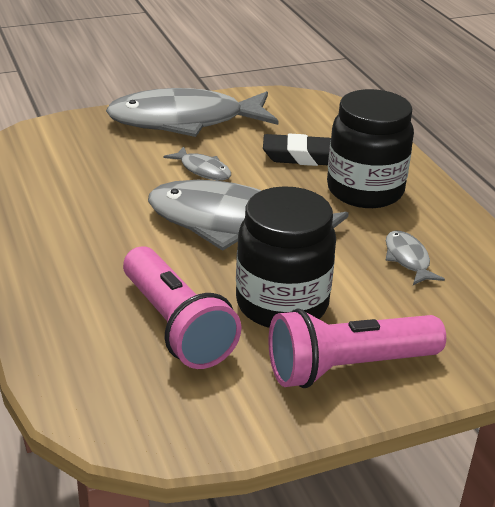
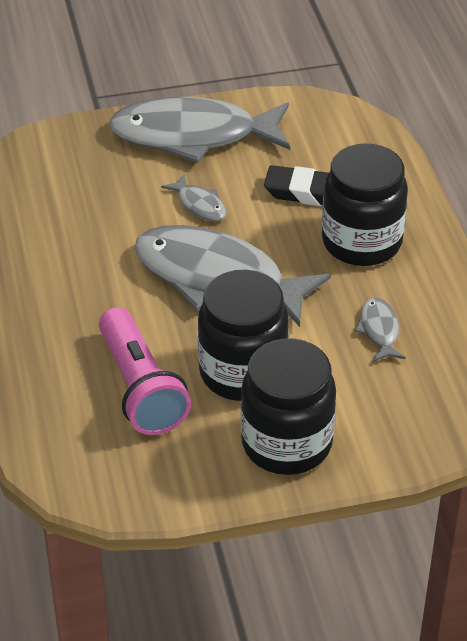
camera: 10 degrees right, 10 degrees up
(348, 367) = (286, 443): pink flashlight -> black jar

